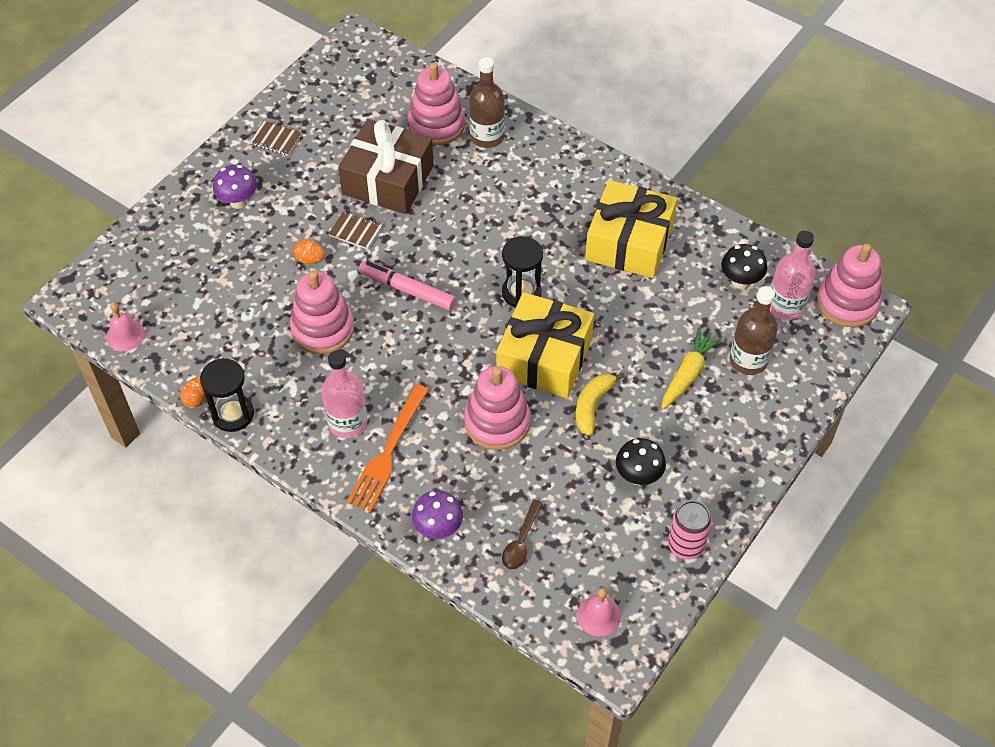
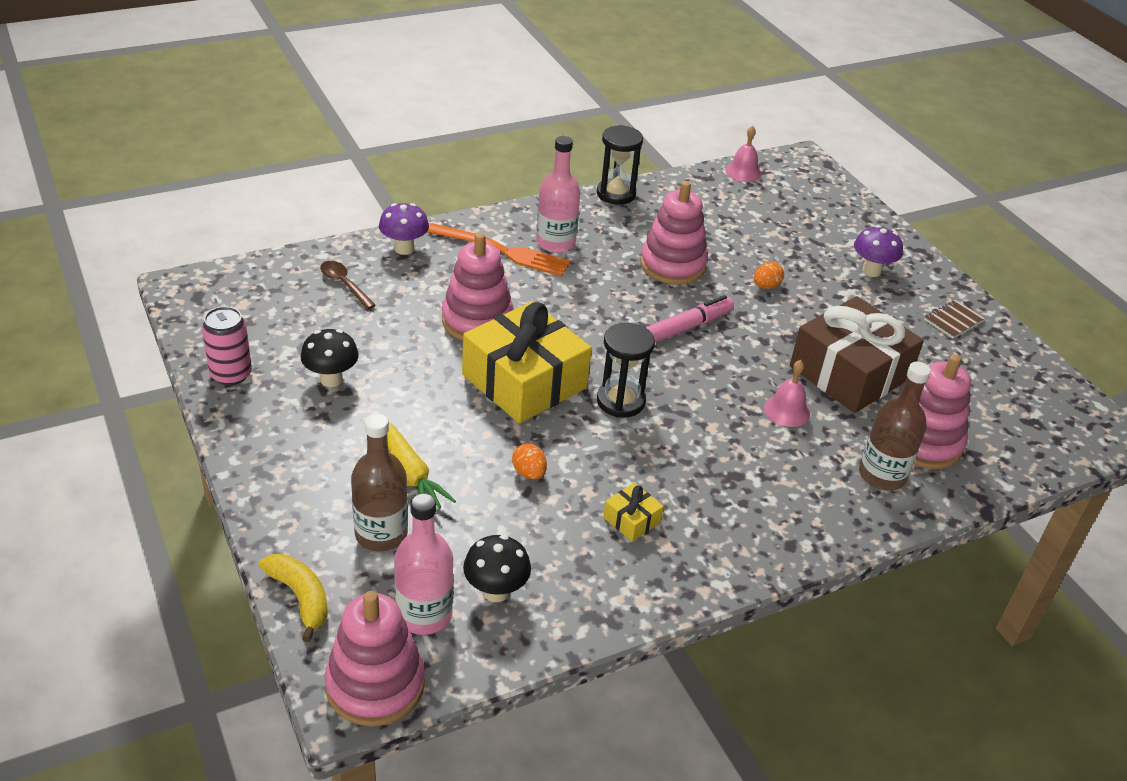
camera: 115 degrees right, 15 degrees down
(197, 398) = (647, 183): orange egg -> orange egg (529, 473)
(355, 231) = (786, 325): brown notebook -> none
(388, 453) = (504, 251): orange fork -> orange fork turned 150 degrees clockwise
(592, 405) = (438, 387): yellow banana -> yellow banana (300, 597)
(598, 615) = (231, 295): pink bell -> pink bell (786, 410)
(629, 242) = (631, 520): yellow gift -> yellow gift, size x0.41

